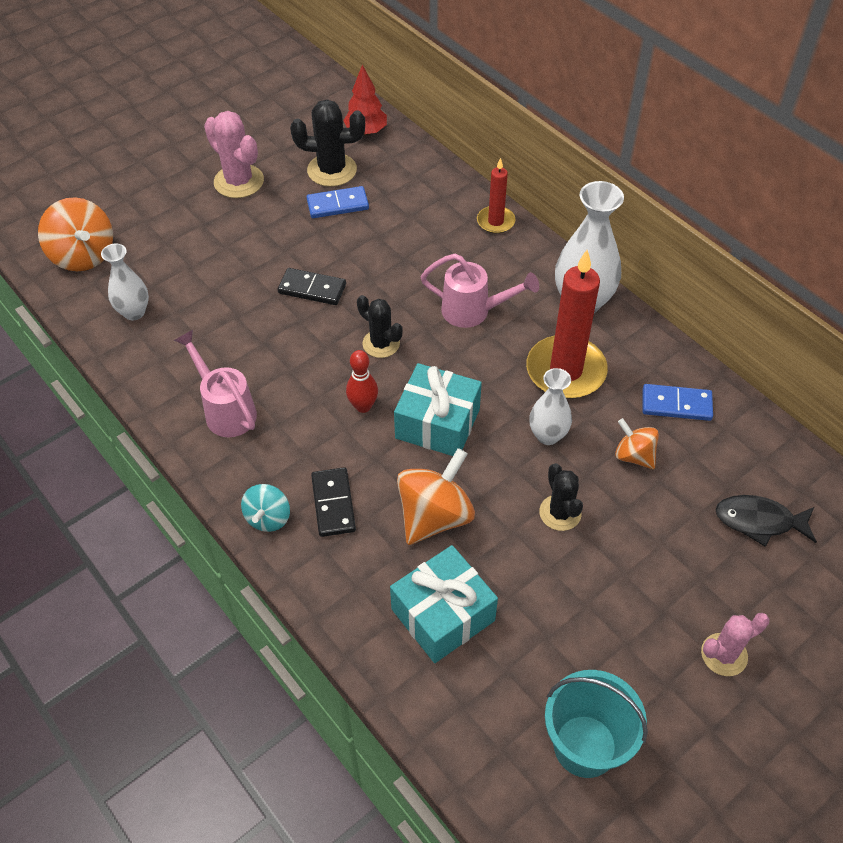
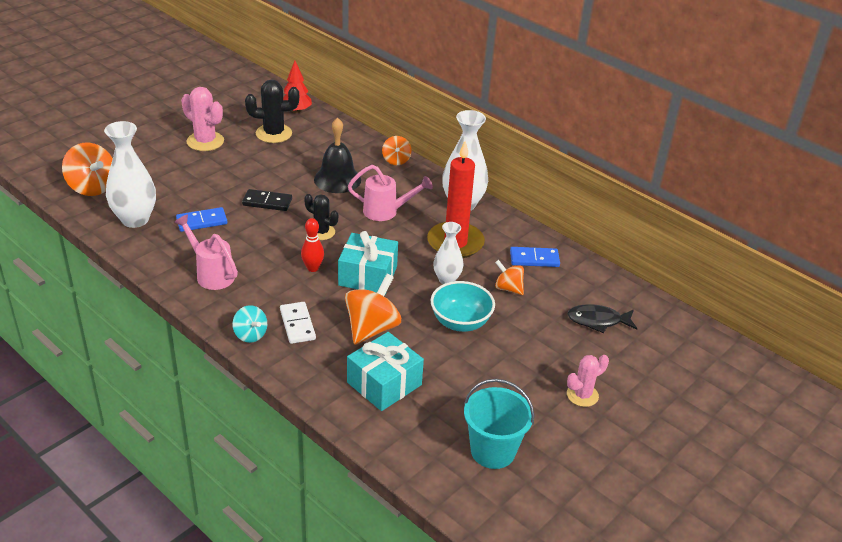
camera: 10 degrees left, 15 degrees down
(134, 312) = (135, 219): white vase -> white vase, size x1.68
(268, 518) = (250, 335): turquoise spinning top -> turquoise spinning top turned 45 degrees counterclockwise
(333, 504) = (297, 324): black domino -> white domino
(337, 205) = (280, 153): blue domino -> blue domino (202, 221)
(411, 252) = (337, 179): none -> black bell
(495, 221) = (396, 160): red candle -> orange spinning top
(560, 513) = (460, 322): black cactus -> turquoise bowl

